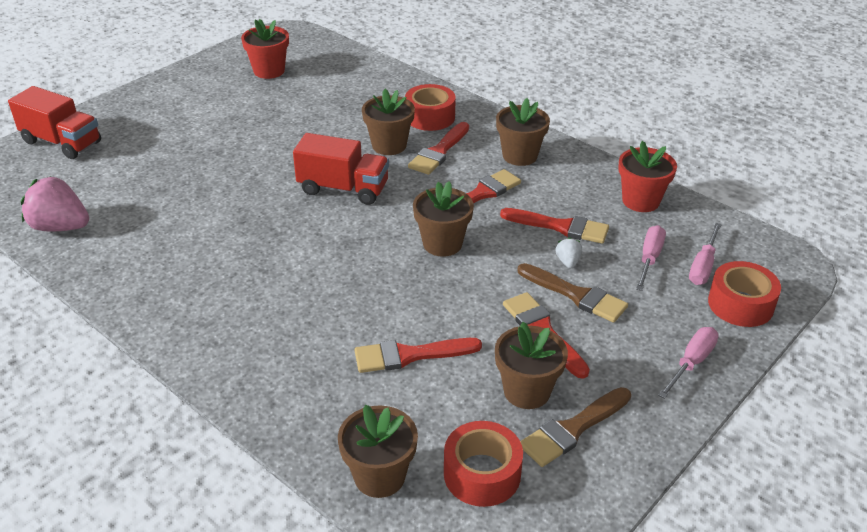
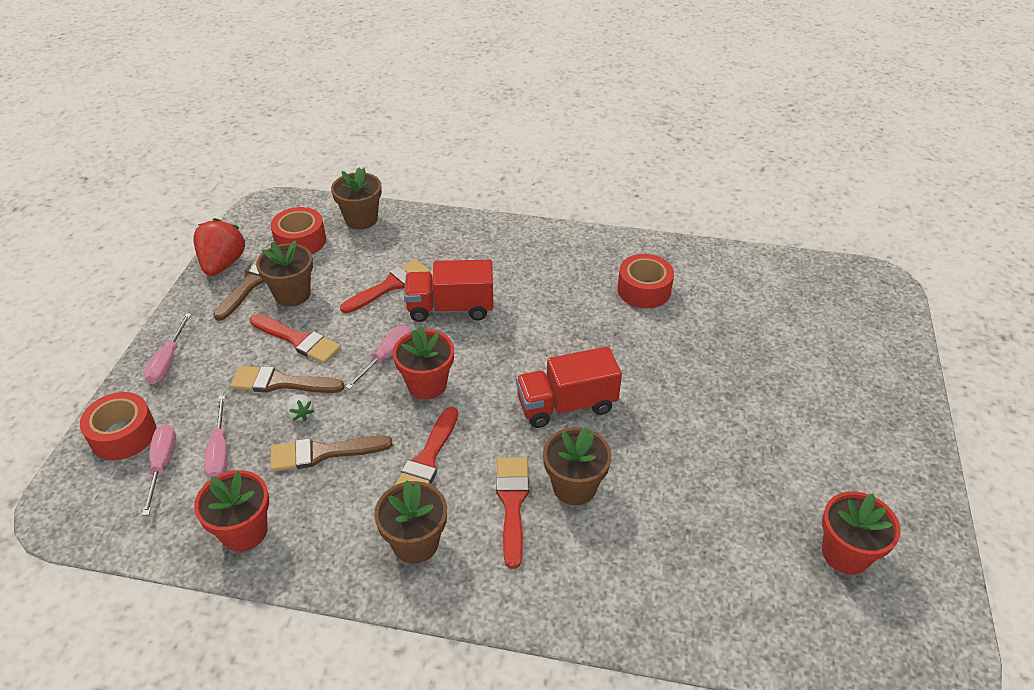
camera: 150 degrees right, 5 degrees up
(60, 227) = (742, 270): pink strawberry -> none
(62, 142) = (874, 340): red truck -> red truck (450, 308)
(430, 117) = (568, 563): red tape -> red tape (644, 290)
(442, 244) = (427, 384): brown flower pot -> red flower pot
(463, 280) = (386, 357): none -> pink screwdriver
(560, 227) = (323, 453): red brush -> brown brush
(602, 479) = (223, 264): none -> red strawberry

